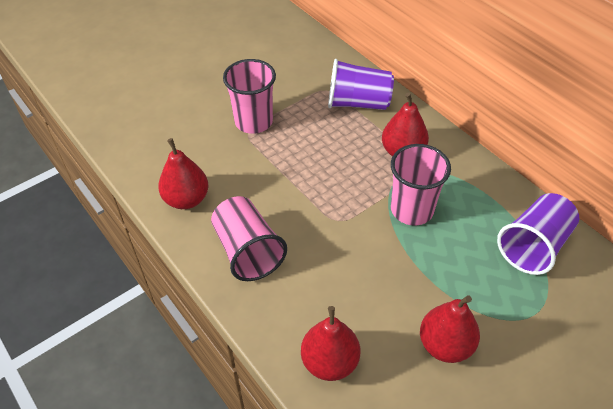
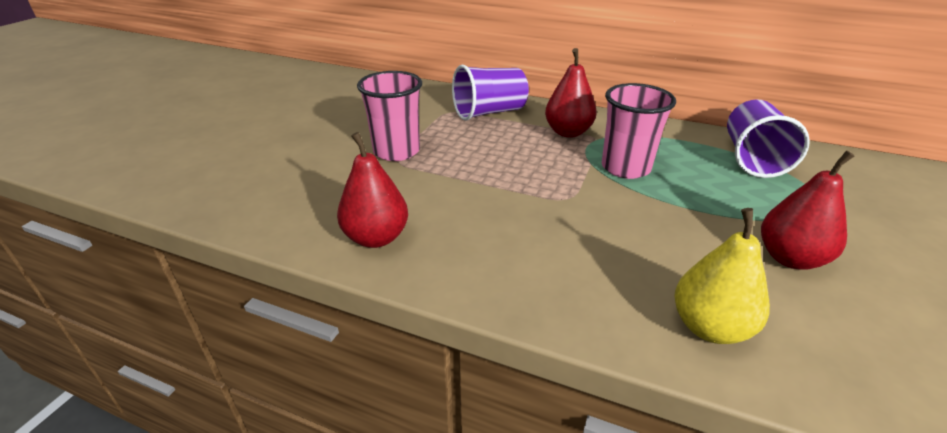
camera: 30 degrees left, 15 degrees down
(248, 251) = (500, 259): pink cup -> none
(330, 362) = (710, 327): red pear -> yellow pear

